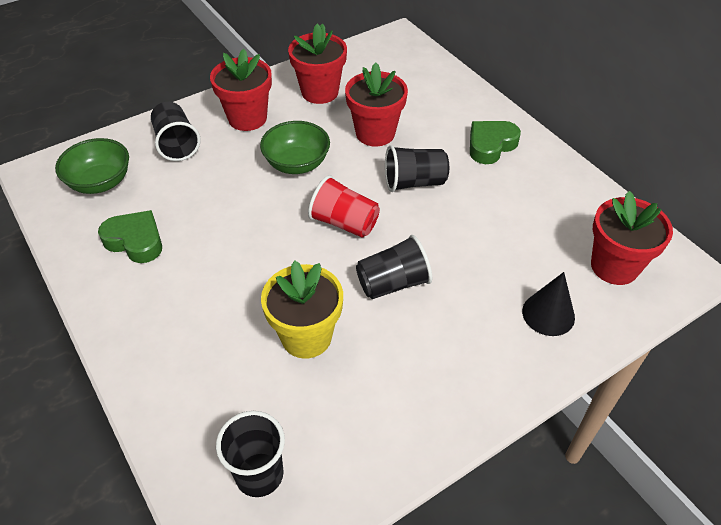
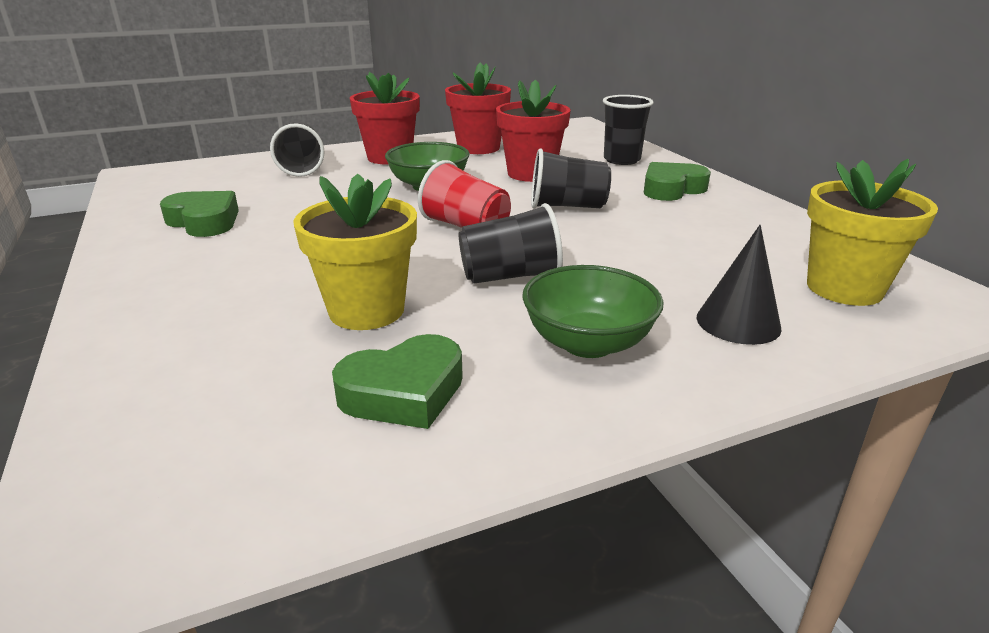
camera: 10 degrees right, 20 degrees down
(100, 182) = (200, 183): green bowl -> green bowl (588, 343)
(259, 474) = (205, 444): black cup -> black cup (622, 160)
(358, 413) = (404, 392): none -> green heart
(614, 266) = (844, 288): red flower pot -> yellow flower pot

